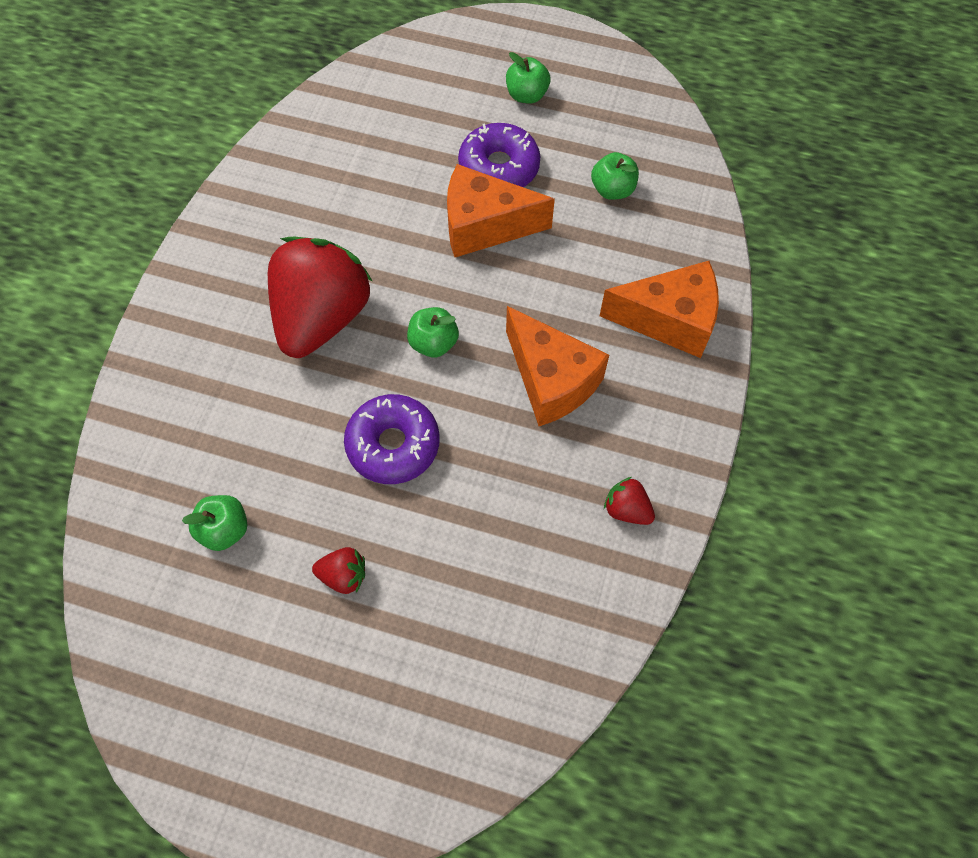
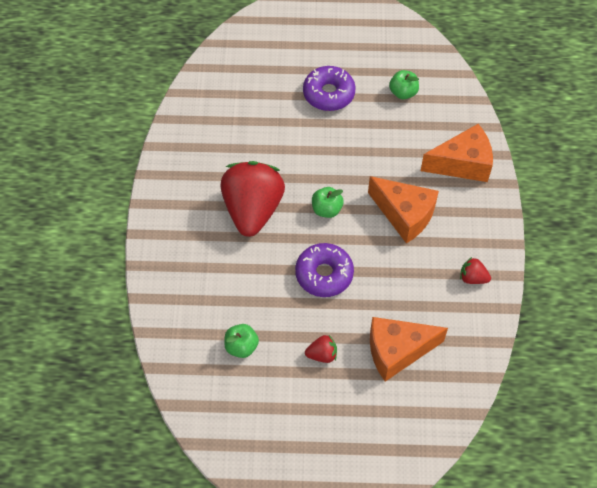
camera: 15 degrees left, 5 degrees down
(485, 226) = (332, 132): orange cheese -> orange cheese (397, 351)
(527, 95) = (330, 44): green apple -> none

